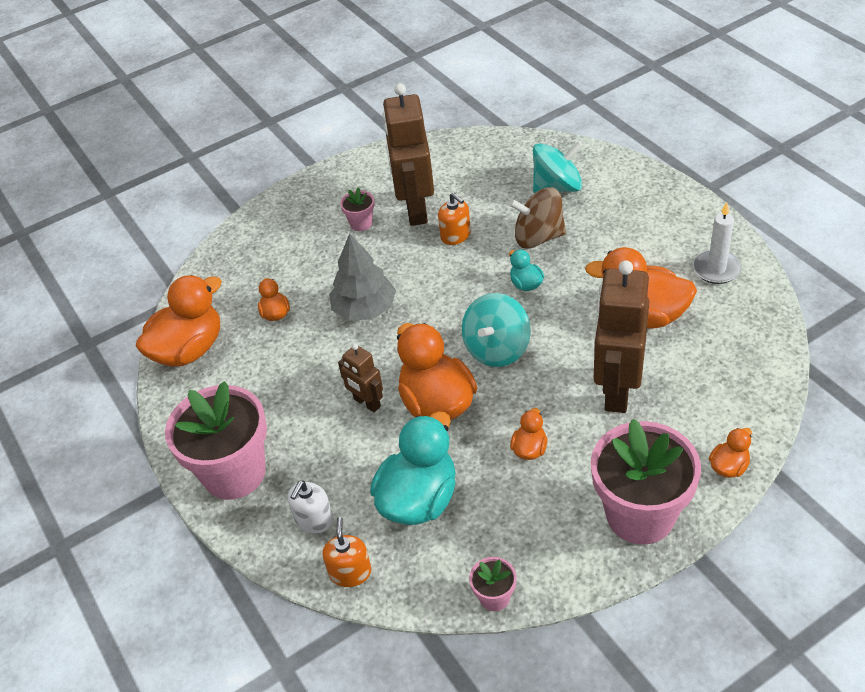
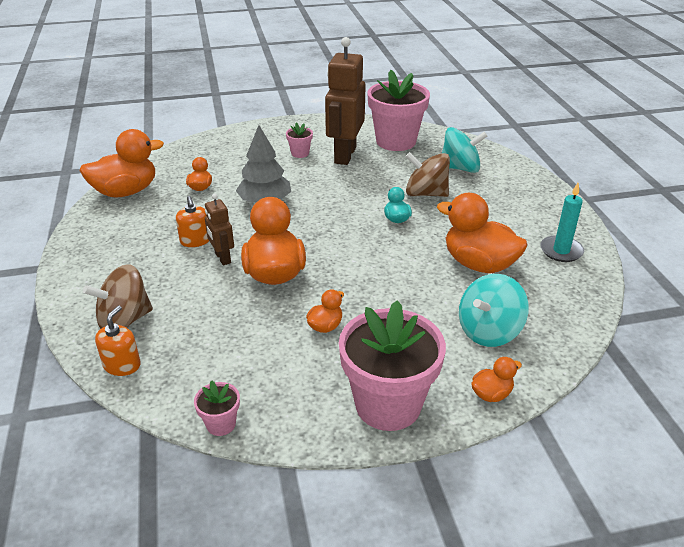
camera: 15 degrees right, 10 degrees down
(234, 473) = (94, 272): pink flower pot -> pink flower pot (396, 141)
(314, 520) = (124, 320): white soap dispenser -> brown spinning top
(419, 499) = (213, 332): turquoise duck -> none
(455, 235) = (363, 177): orange soap dispenser -> orange soap dispenser (195, 240)
(497, 349) = (346, 253): turquoise spinning top -> turquoise spinning top (489, 331)
(617, 390) = (425, 308): brown robot -> none
(716, 269) = (561, 251): white candle -> turquoise candle

